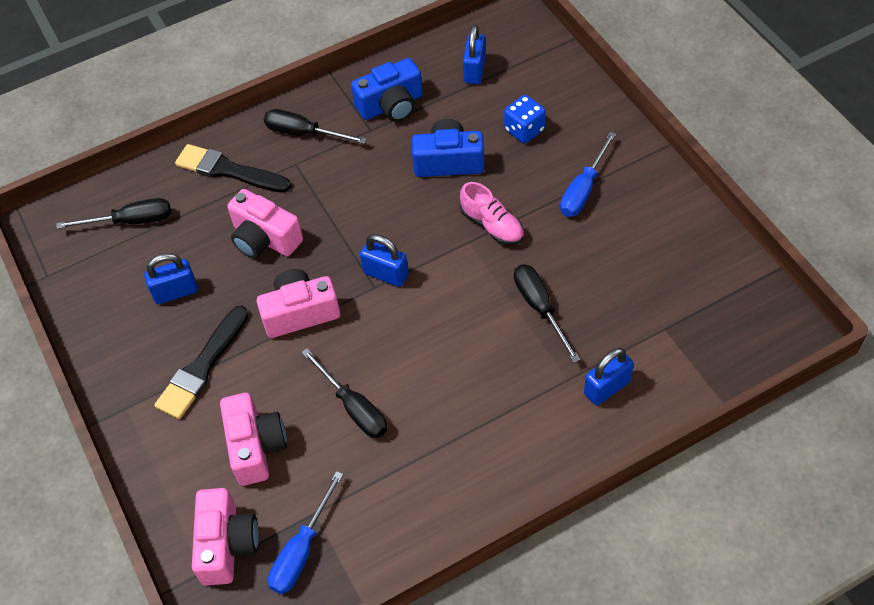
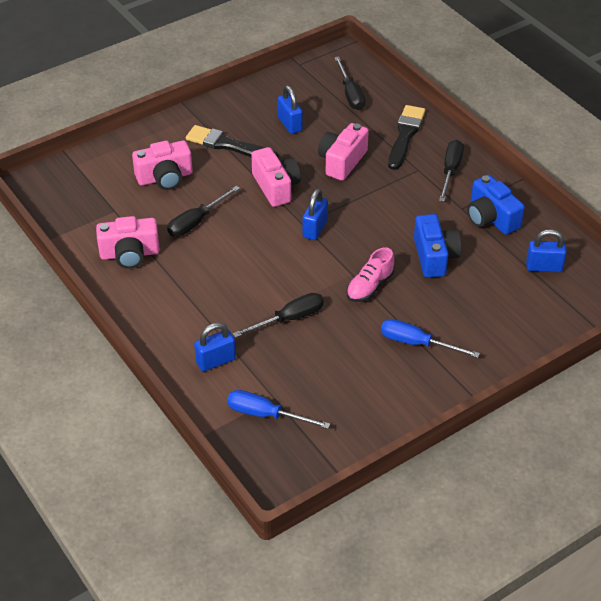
camera: 80 degrees right, 10 degrees down
(227, 544) = (94, 173): pink camera -> pink camera (130, 254)
(302, 550) = (87, 207): blue screwdriver -> blue screwdriver (265, 415)
(524, 130) = (479, 302): blue dice -> none
(607, 387) = (216, 361): blue padlock -> blue padlock turned 75 degrees counterclockwise

